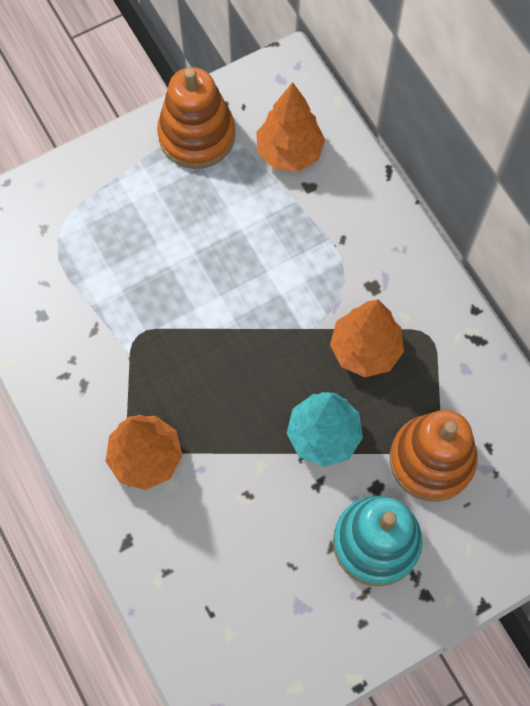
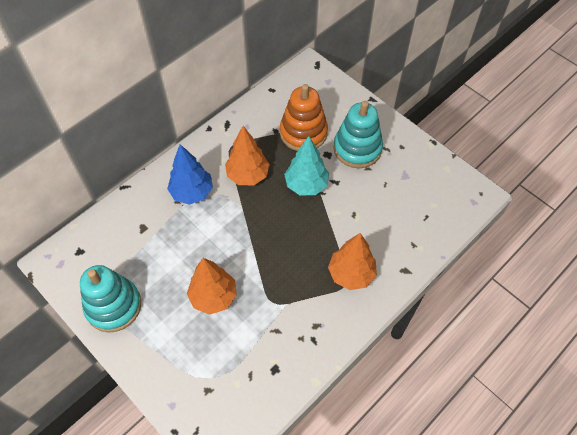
camera: 105 degrees left, 10 degrees down
(197, 135) = (113, 306): orange stacking toy -> turquoise stacking toy
(289, 153) = (119, 245): orange tree -> orange tree (213, 297)
(353, 262) = (192, 192): none -> blue tree

